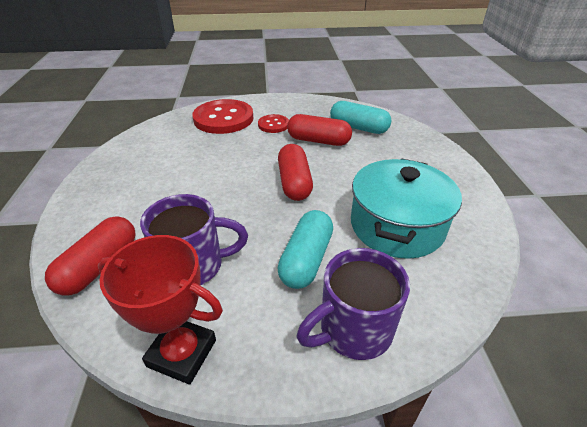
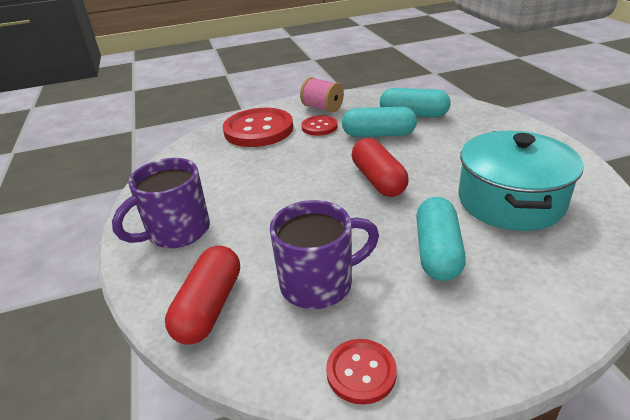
camera: 10 degrees left, 5 degrees down
(182, 353) = (361, 372): red trophy -> red button
(286, 108) = (322, 108): none -> pink spool
(318, 141) = (378, 134): red capsule -> turquoise capsule
(353, 330) = (526, 308): purple mug -> purple mug (176, 232)

